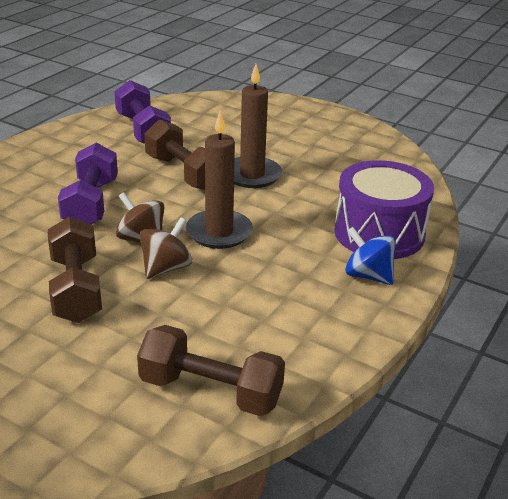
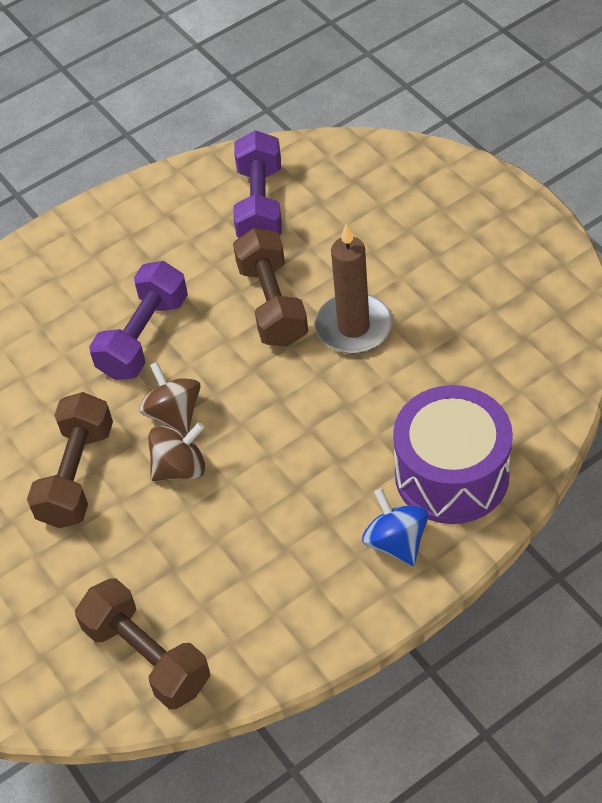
camera: 30 degrees right, 20 degrees up
(219, 232) = (264, 423): brown candle -> none

